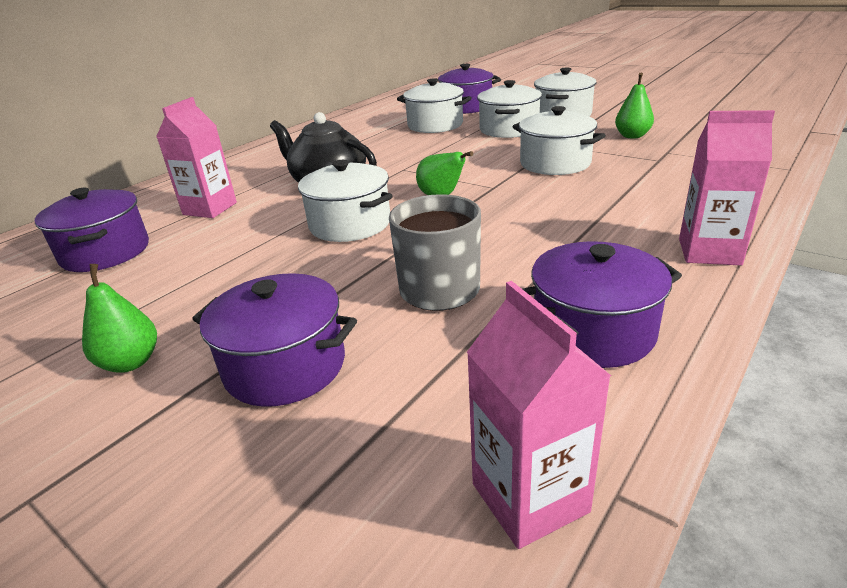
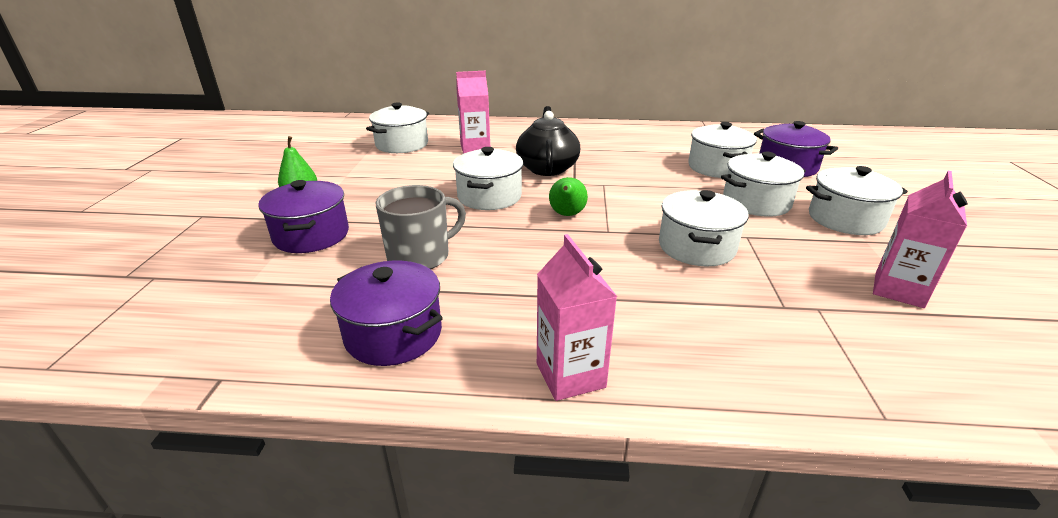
camera: 55 degrees right, 0 degrees up
(105, 252) = (402, 144): purple pot -> white pot
(529, 497) = (214, 347): pink carton -> pink carton (898, 290)
(632, 136) = (839, 275): green pear -> none

